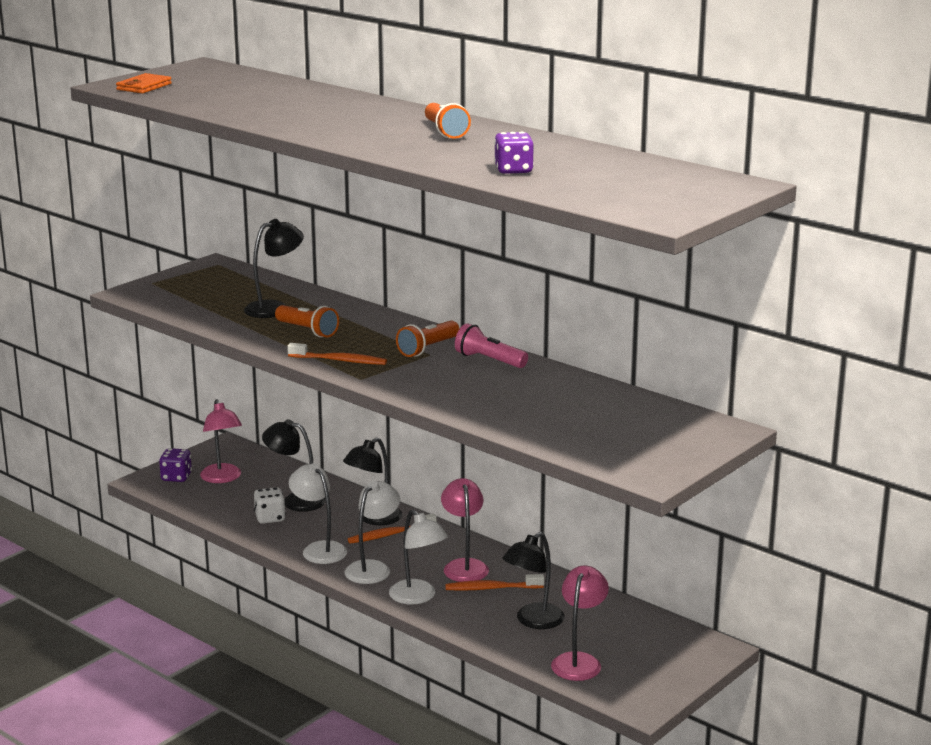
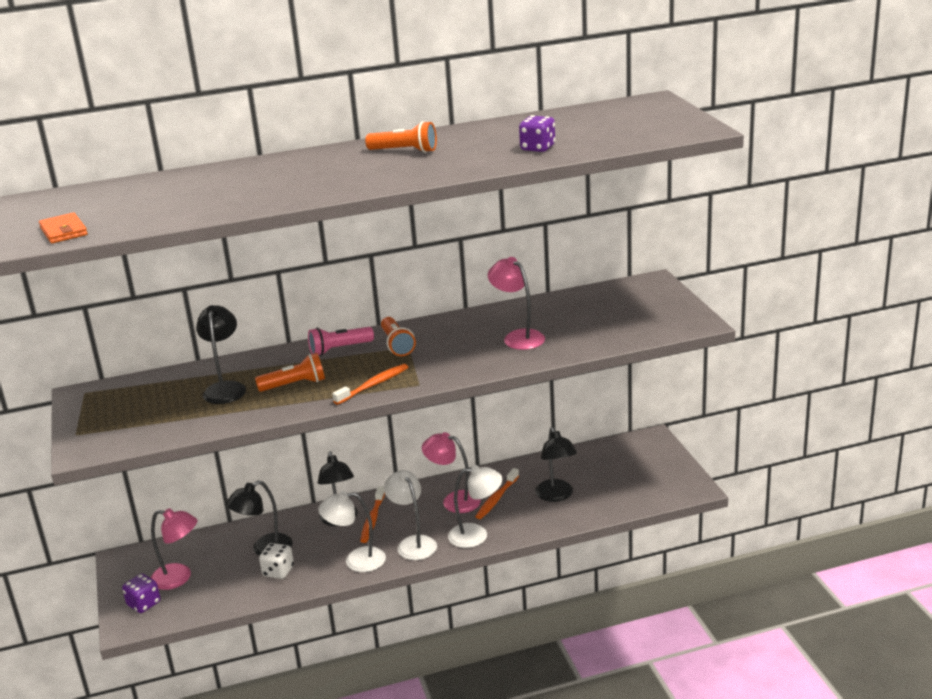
camera: 55 degrees left, 5 degrees up
(489, 360) = (448, 328): pink flashlight -> pink flashlight (339, 349)
(579, 661) = (622, 494): pink lamp -> pink lamp (518, 337)

